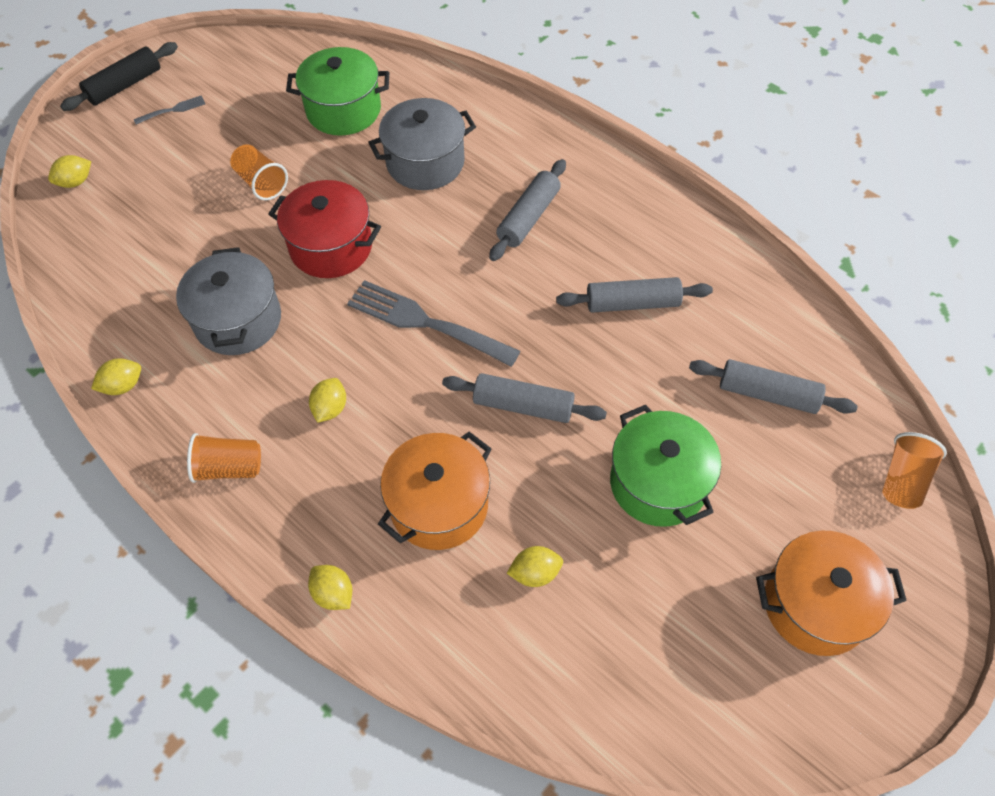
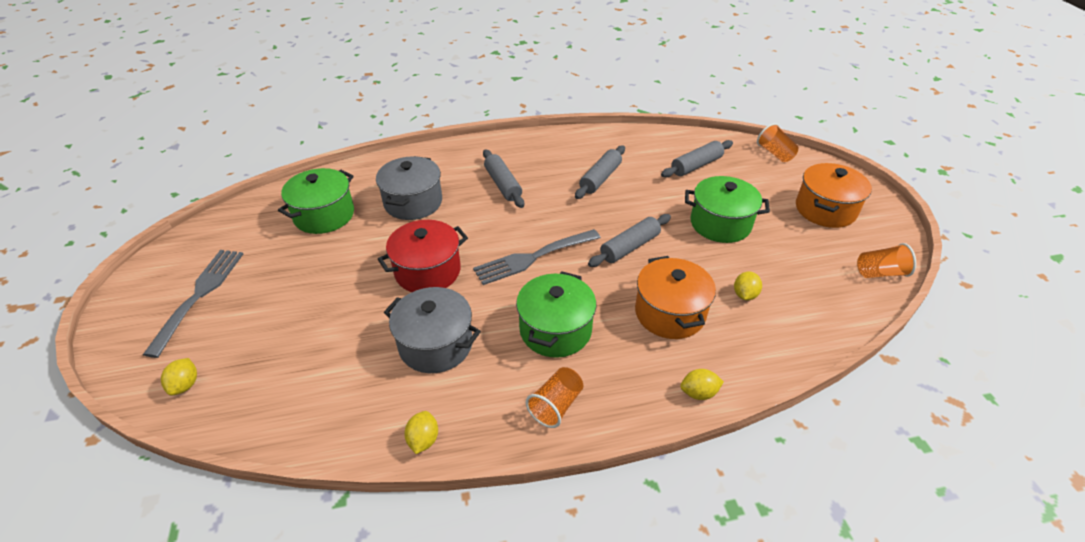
camera: 55 degrees left, 15 degrees down
(125, 85) = (132, 312): black rolling pin -> none
(173, 110) = (199, 295): grey fork -> grey fork, size x2.21
(261, 183) = (332, 279): orange cup -> orange cup (880, 273)
(330, 408) = (555, 330): yellow lemon -> green pot

